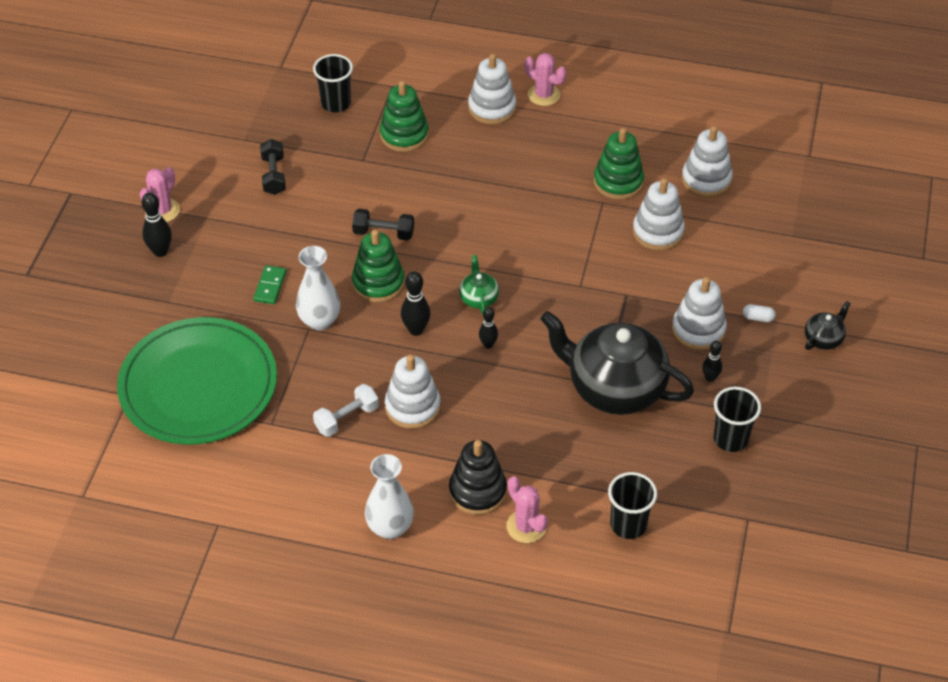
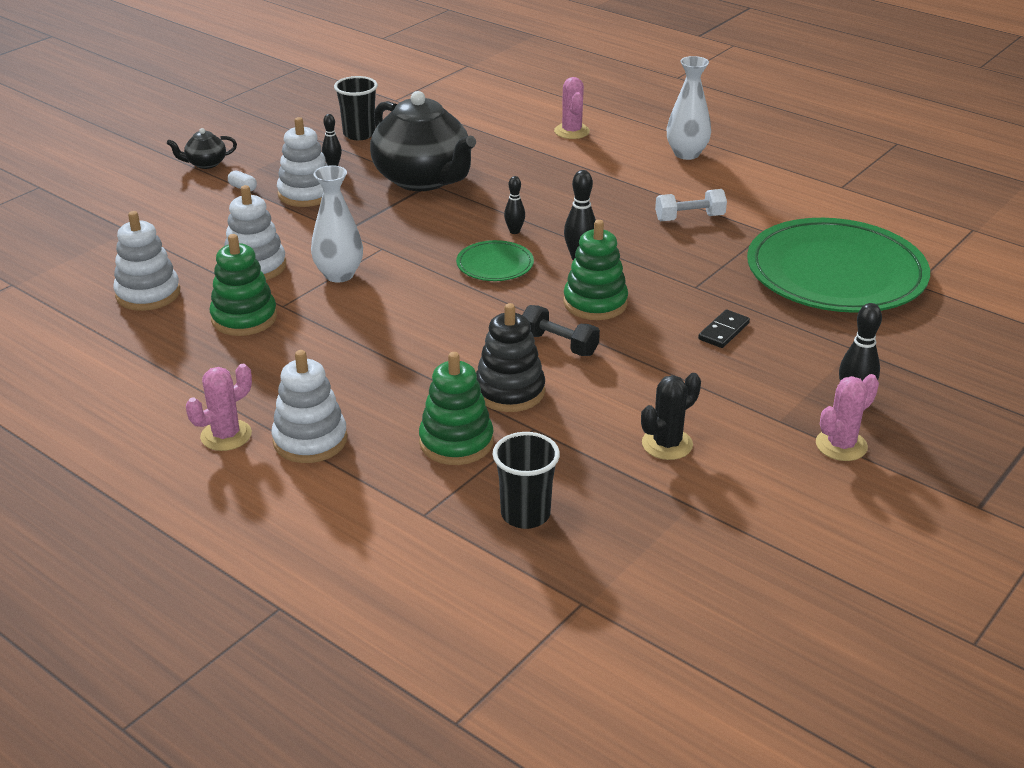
camera: 155 degrees left, 15 degrees down
(270, 286) = (724, 331): green domino -> black domino
(274, 175) = (667, 444): black dumbbell -> black cactus
(319, 321) = (680, 289): white vase -> white vase (339, 275)
(412, 407) = (620, 210): white stacking toy -> none
(477, 491) = (597, 155): black stacking toy -> black stacking toy (509, 391)
(478, 298) = (495, 265): green teapot -> green plate
(544, 95) = (226, 435): pink cactus -> pink cactus turned 75 degrees clockwise
(628, 525) = (489, 116): black cup -> none

